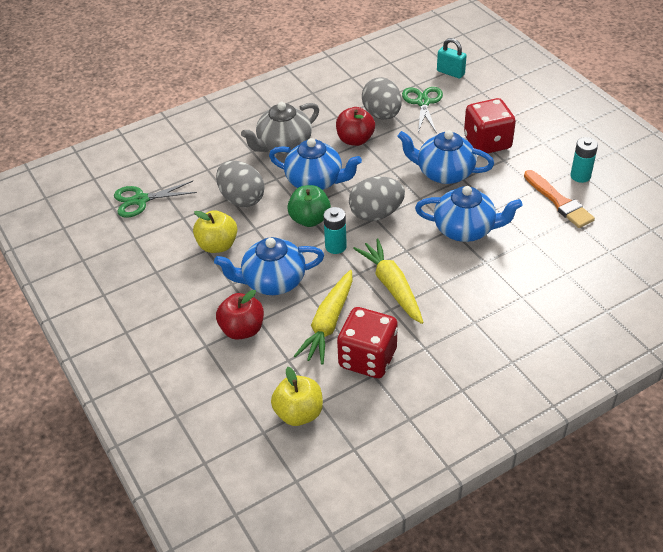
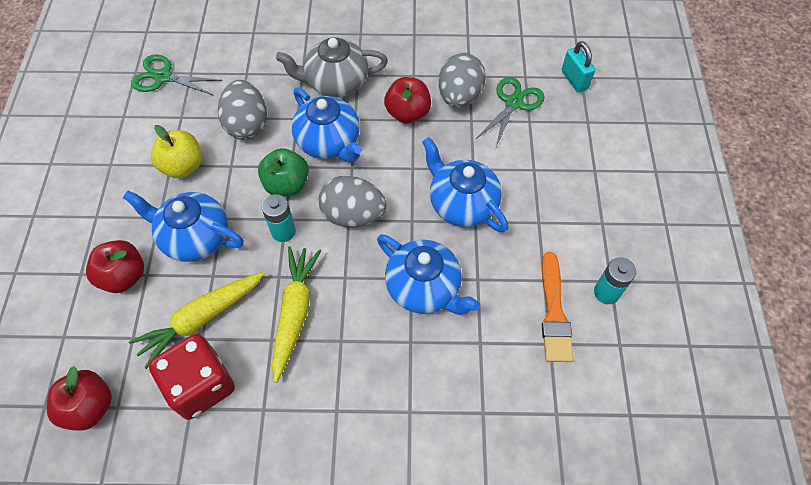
camera: 30 degrees right, 15 degrees up
(299, 413) = (90, 407): yellow apple -> red apple
(487, 142) = (539, 190): red dice -> none

